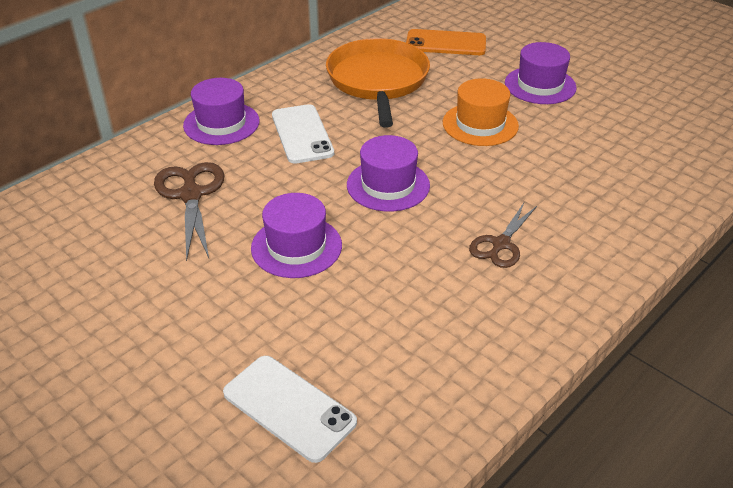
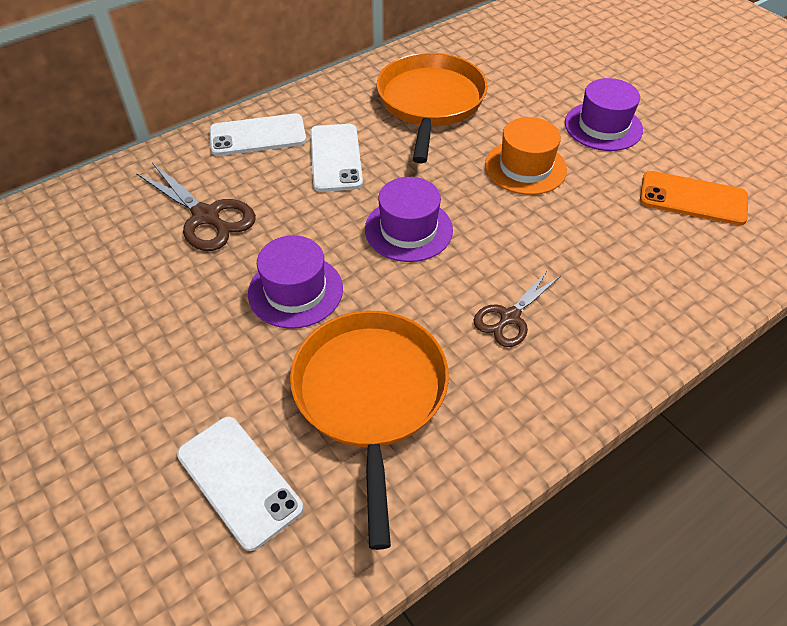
camera: 10 degrees right, 10 degrees up
(191, 195) = (206, 216): brown scissors -> brown scissors turned 135 degrees clockwise
(221, 123) = (258, 135): purple hat -> white phone
(392, 321) = (370, 394): none -> orange pan
(445, 43) = (514, 64): orange phone -> orange phone (693, 199)

